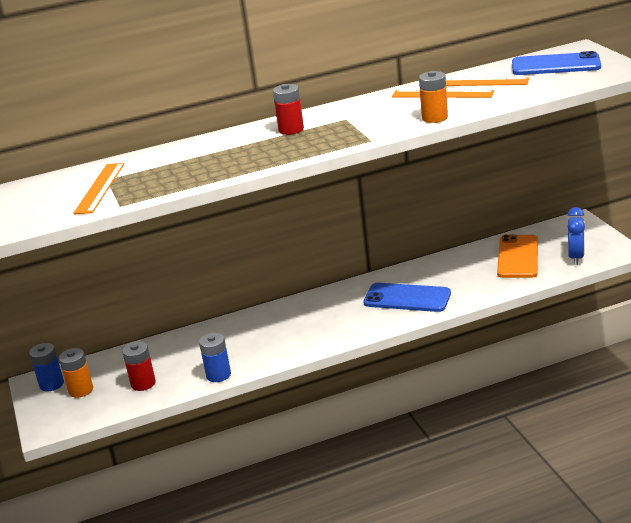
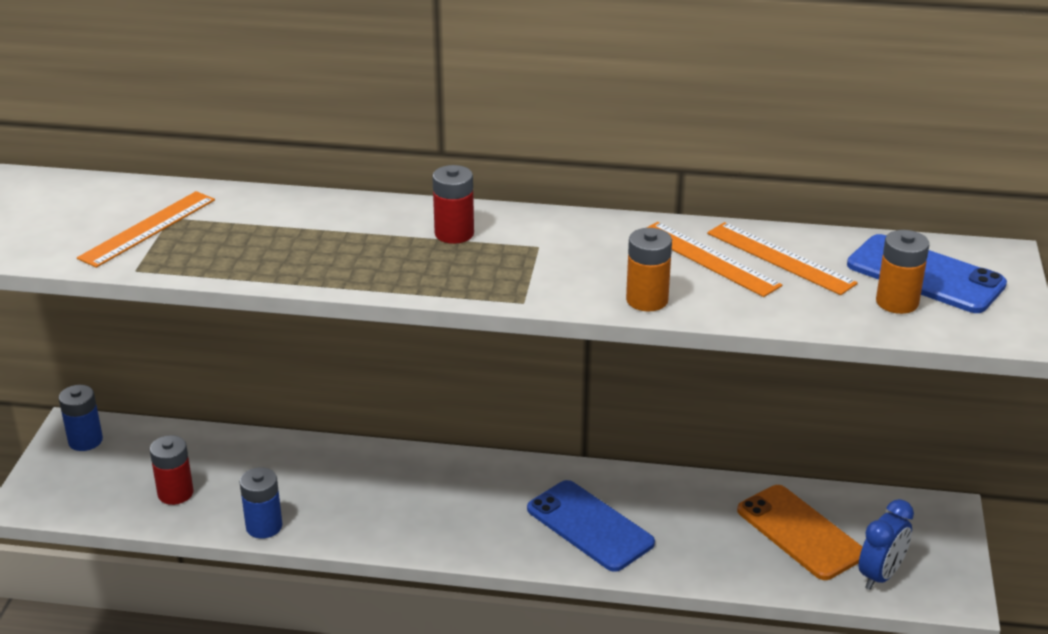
camera: 25 degrees right, 5 degrees up
(81, 390) = (106, 466): orange battery -> orange battery (897, 302)
(518, 257) = (800, 532): orange phone -> orange phone turned 75 degrees counterclockwise

